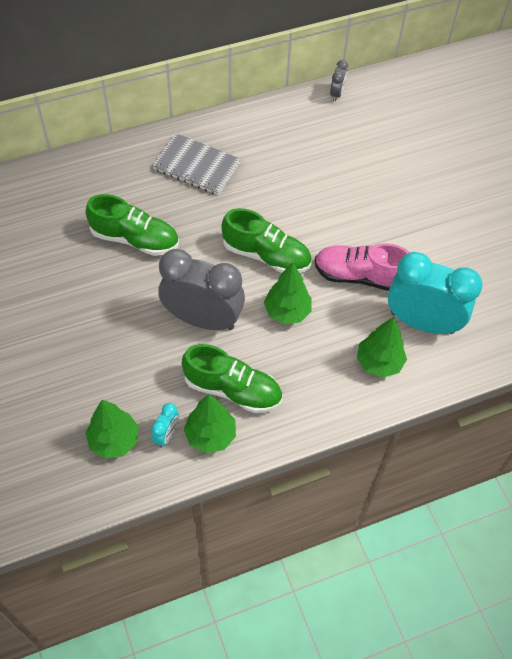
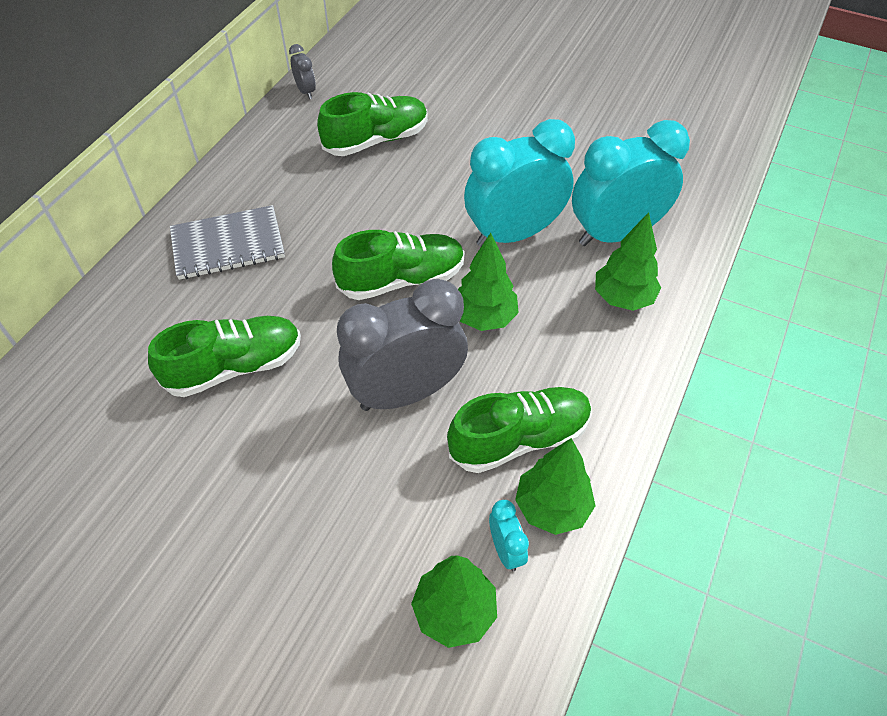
camera: 40 degrees left, 5 degrees down
(344, 157) = (376, 140): none -> green shoe
(360, 276) = (514, 234): pink shoe -> turquoise clock

